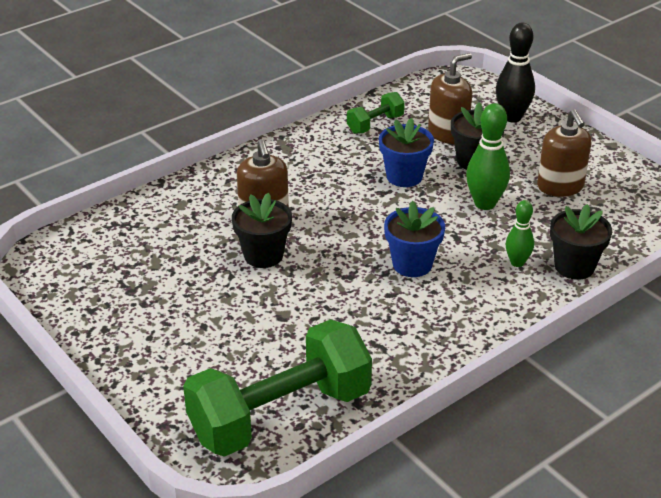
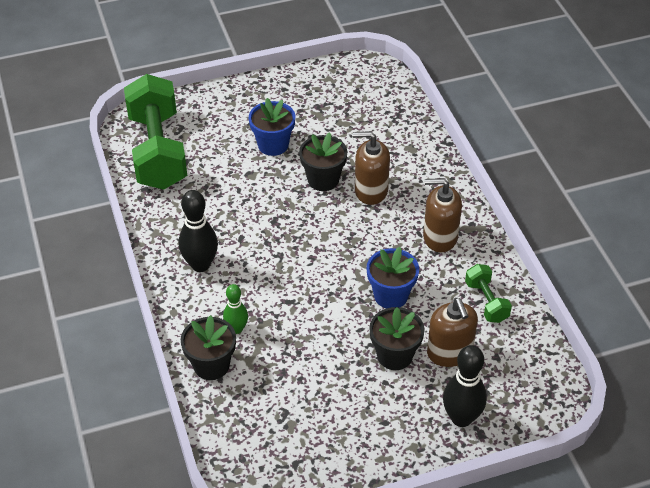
camera: 110 degrees right, 10 degrees up
(412, 264) = (268, 261): blue flower pot -> blue flower pot (273, 145)
(450, 314) = (200, 265): none -> black bowling pin
(485, 203) = (325, 338): green bowling pin -> none
(560, 186) = (325, 406): brown soap dispenser -> brown soap dispenser (440, 237)

